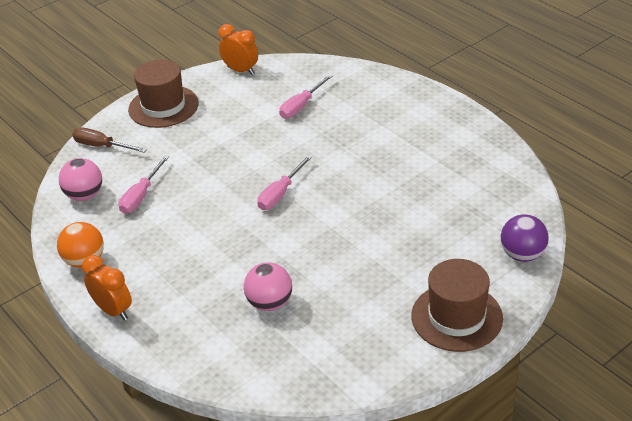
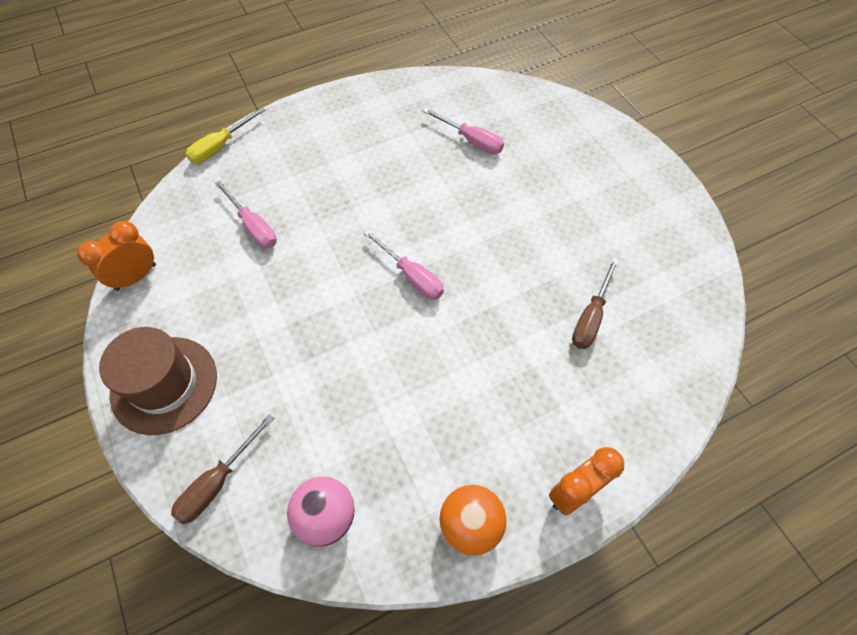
camera: 80 degrees left, 20 degrees up
(141, 196) = (357, 435): pink screwdriver -> pink screwdriver (471, 141)
(270, 303) = (590, 317): pink ball -> brown screwdriver
(373, 69) = (220, 146): none -> yellow screwdriver
(456, 317) = (634, 172): brown hat -> none
(522, 254) = (563, 109): purple ball -> none

